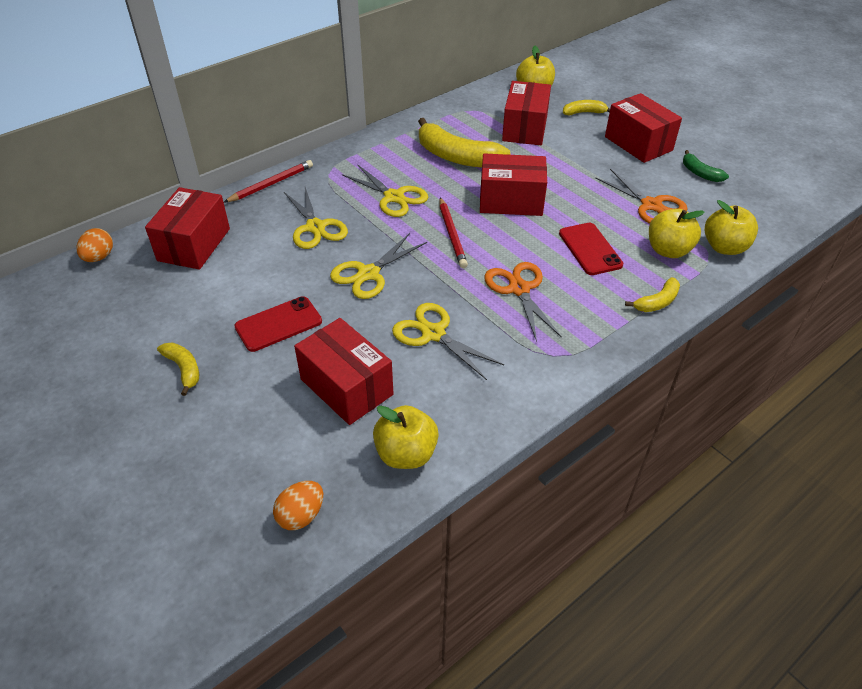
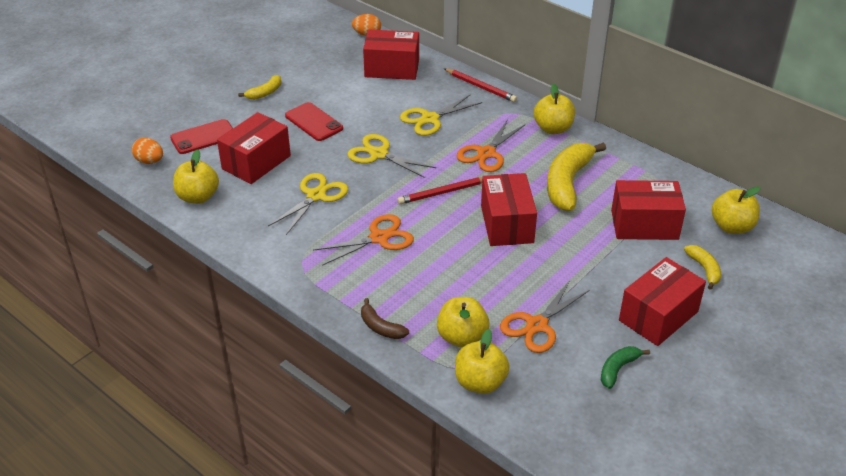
camera: 80 degrees right, 5 degrees down
(368, 151) = (553, 128): none -> yellow apple
(394, 197) = (486, 153): yellow scissors -> orange scissors
(590, 249) = (447, 280): red phone -> red phone (203, 137)
(657, 302) = (380, 327): yellow banana -> brown banana

